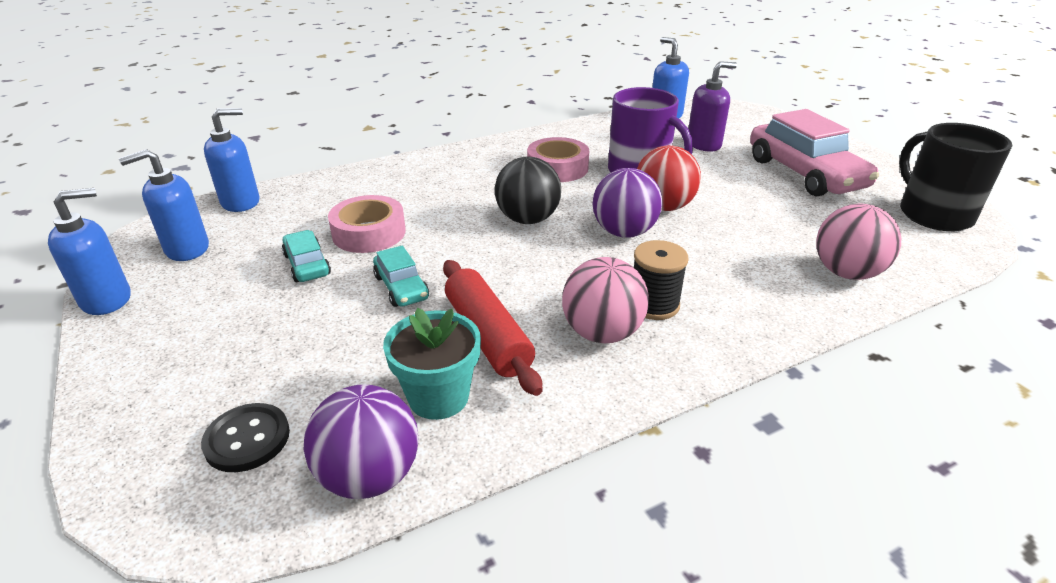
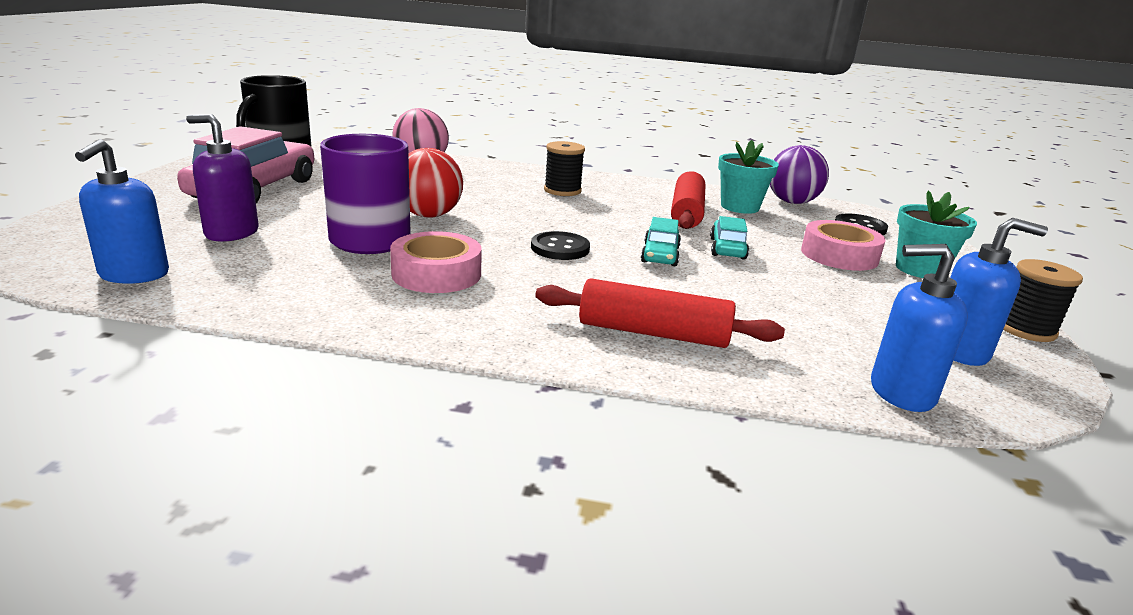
camera: 145 degrees left, 10 degrees down
(107, 300) = (1025, 329): blue soap dispenser -> black spool
(181, 356) = (920, 269): none -> turquoise flower pot
(307, 265) = (809, 289): turquoise car -> turquoise car (660, 255)
(369, 233) = (731, 292): pink tape -> pink tape (839, 255)
(397, 183) = (653, 333): none -> red rolling pin
(528, 219) = (560, 248): black ball -> black button
(602, 333) = (614, 194): pink ball -> none
(624, 232) = (500, 216): purple ball -> none

